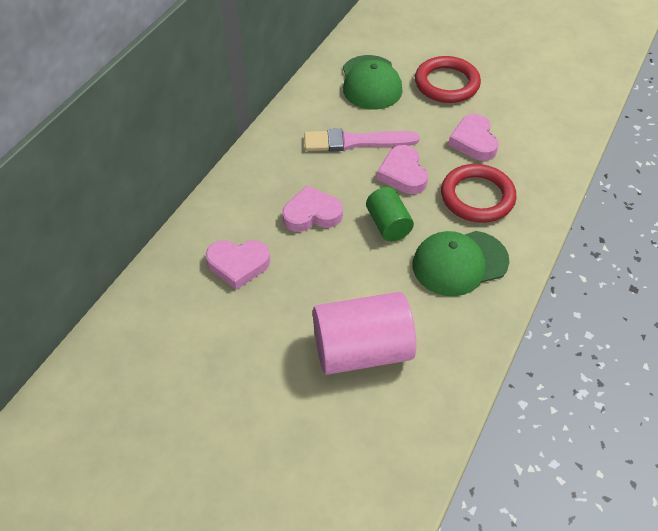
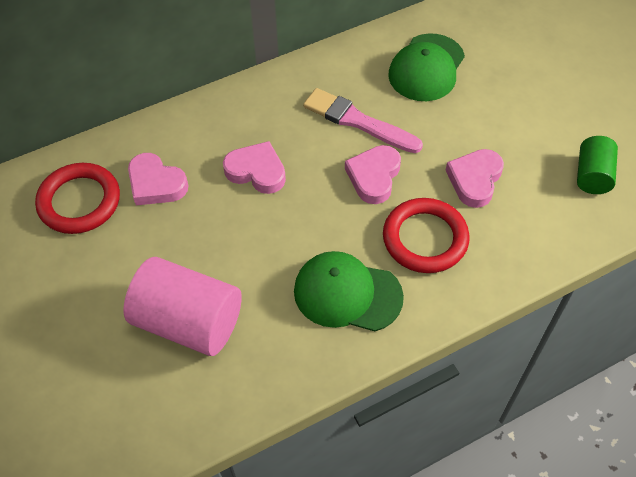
camera: 35 degrees right, 5 degrees up
(388, 225) = (315, 219): green cylinder -> green cylinder (592, 175)
(446, 83) = (503, 105): red ring -> red ring (79, 201)

